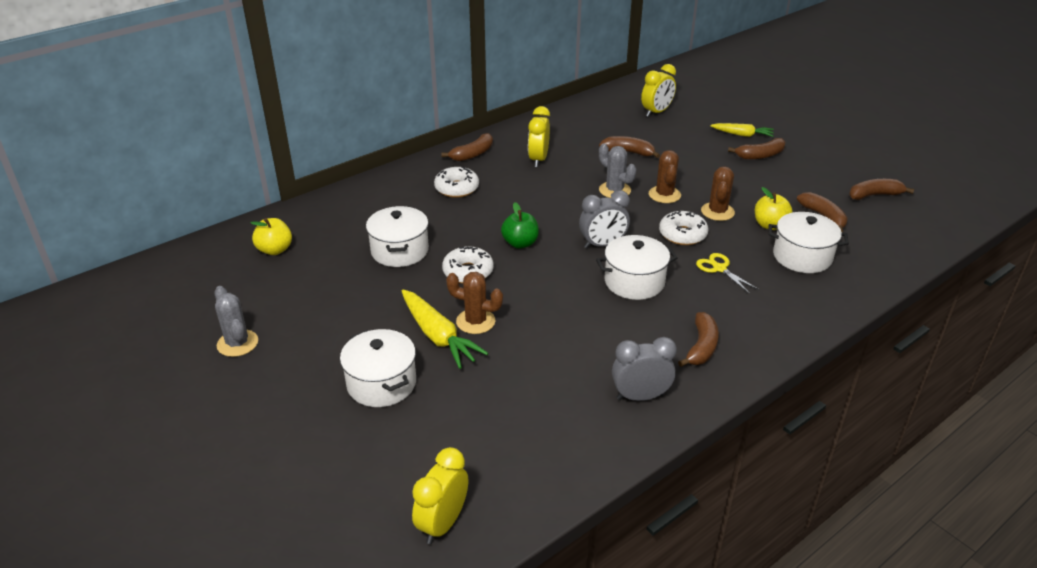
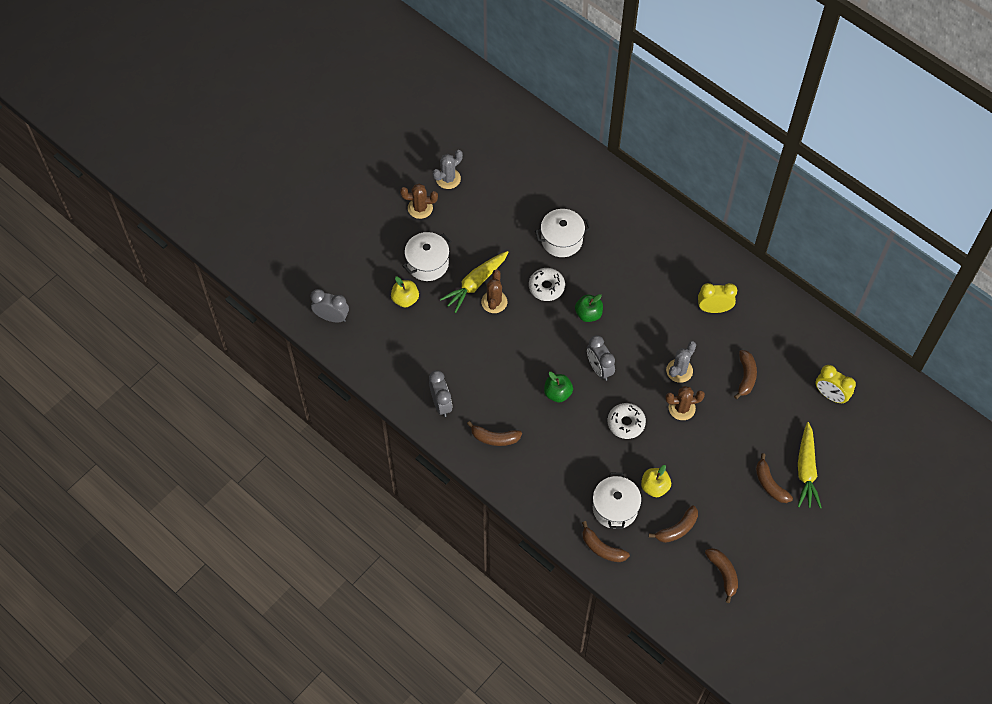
camera: 80 degrees right, 25 degrees up
(275, 250) = (546, 165): yellow apple -> yellow apple (405, 299)
(443, 523) = (332, 317): yellow clock -> grey clock
(456, 188) = (653, 258): white donut -> none
(472, 154) = (709, 259): brown banana -> brown banana (602, 548)
(634, 282) = (557, 393): white pot -> green apple
(717, 212) = (665, 448): brown cactus -> brown cactus (420, 208)
(719, 268) = (586, 449): yellow scissors -> none
(742, 135) = (806, 470): yellow carrot -> yellow carrot, size x1.57

